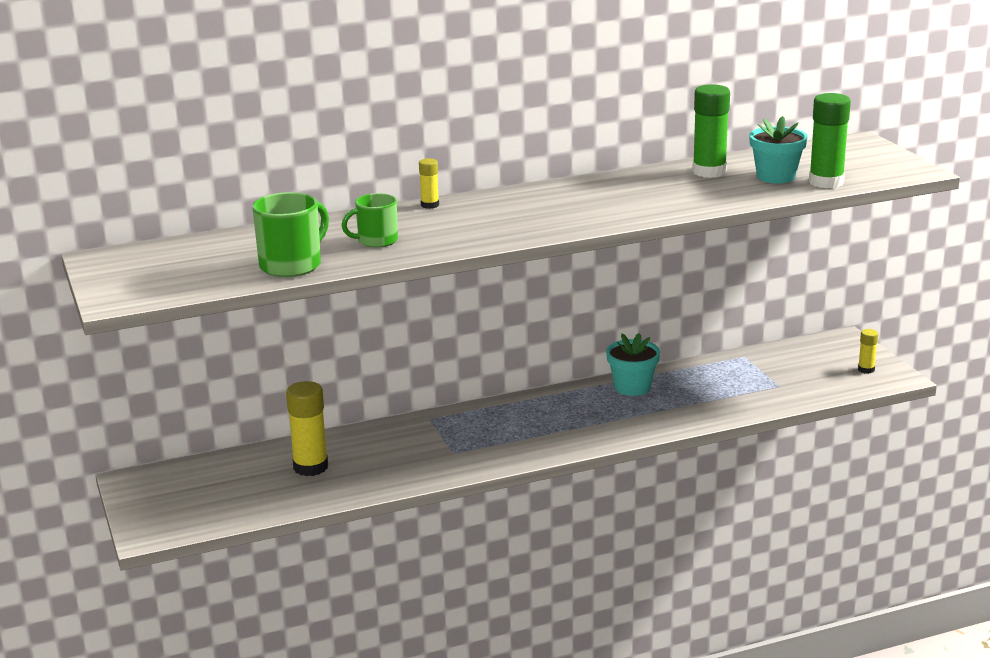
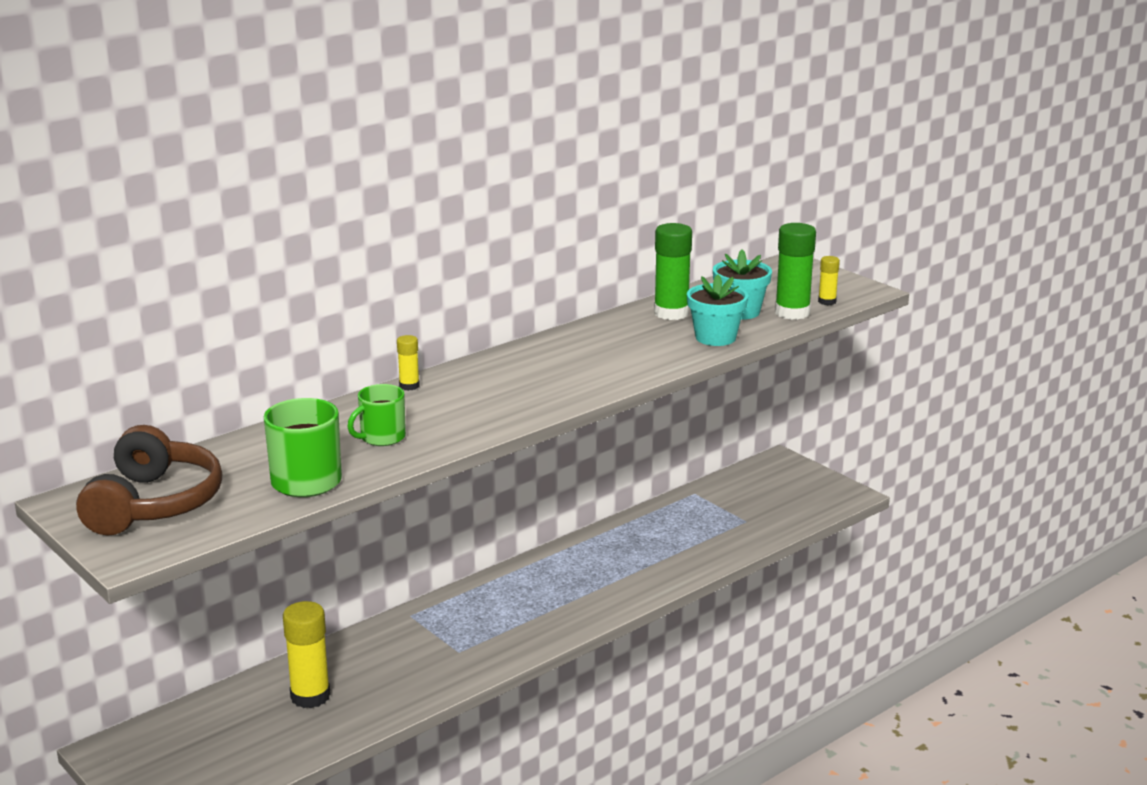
camera: 20 degrees left, 0 degrees up
(161, 267) = (154, 504): none -> brown headphones
(632, 387) = (603, 545): turquoise flower pot -> turquoise flower pot (715, 337)
(866, 369) = (817, 490): yellow glue stick -> yellow glue stick (827, 302)

